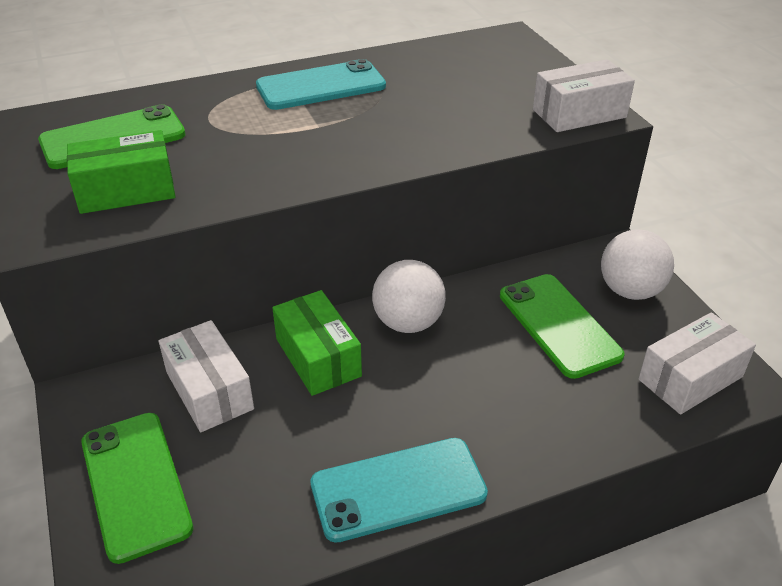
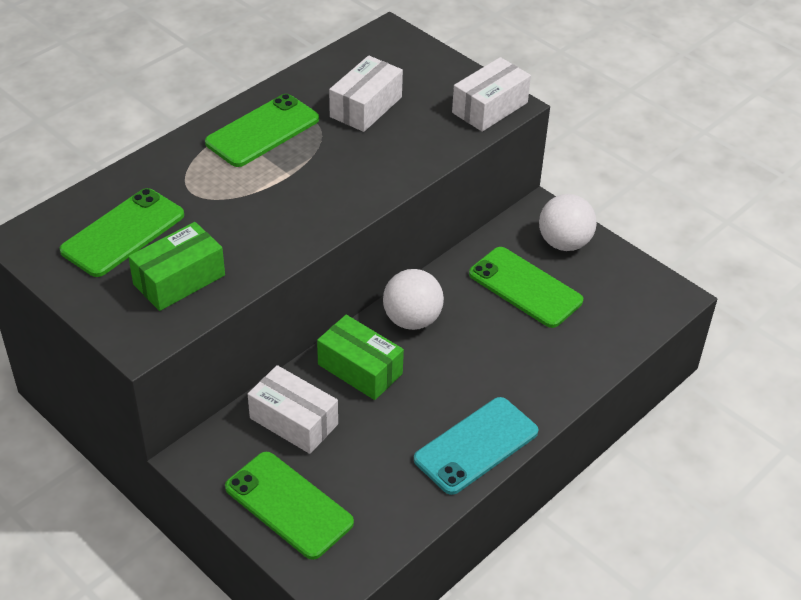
camera: 25 degrees left, 5 degrees up
(321, 86) = (262, 131): turquoise phone -> green phone
(690, 378) = (634, 302): white box -> white box (366, 107)

